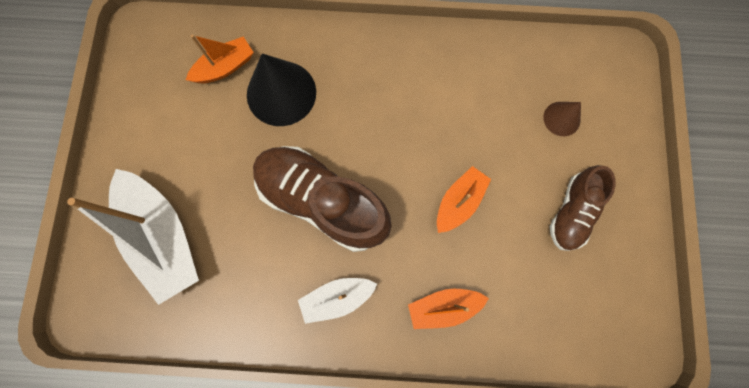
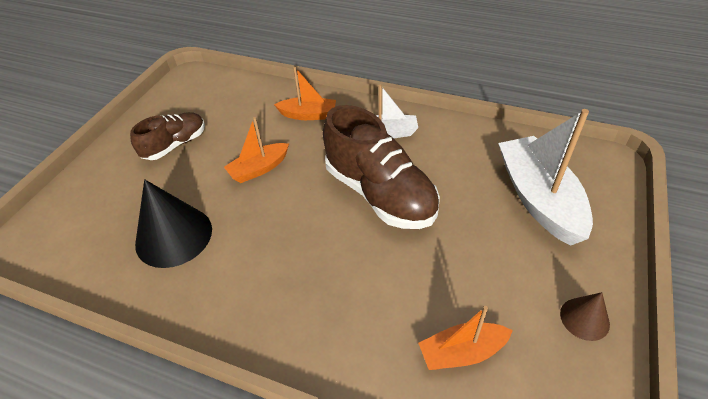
camera: 160 degrees left, 30 degrees down
(281, 93) = (395, 301): black cone -> black cone (174, 236)
(561, 118) = (125, 207): brown cone -> brown cone (584, 318)

